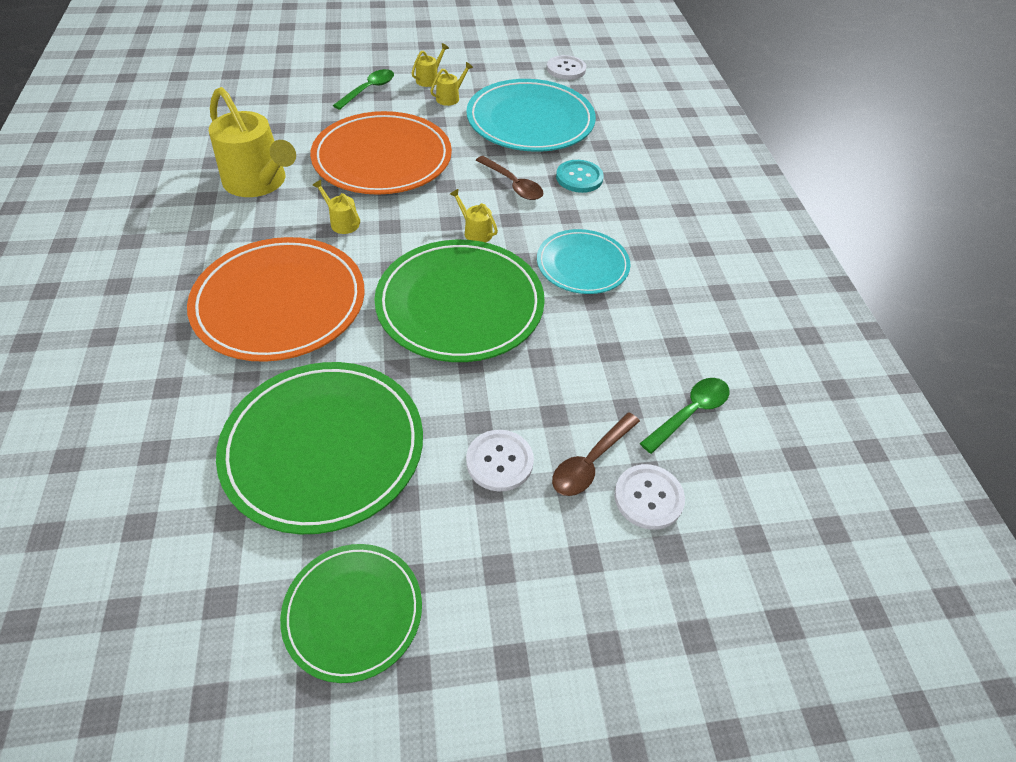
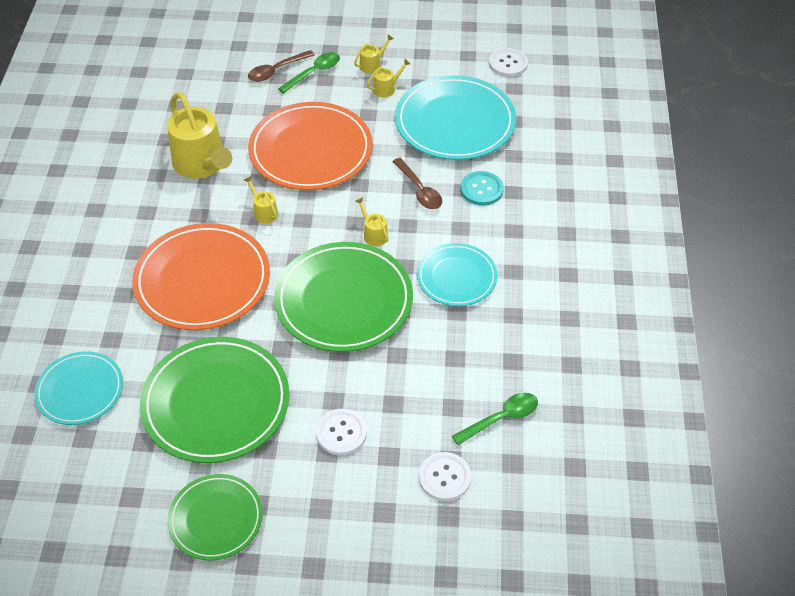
camera: 15 degrees right, 0 degrees up
(128, 460) = (80, 390): none -> turquoise plate
(591, 462) = (410, 444): brown spoon -> brown spoon (277, 70)

